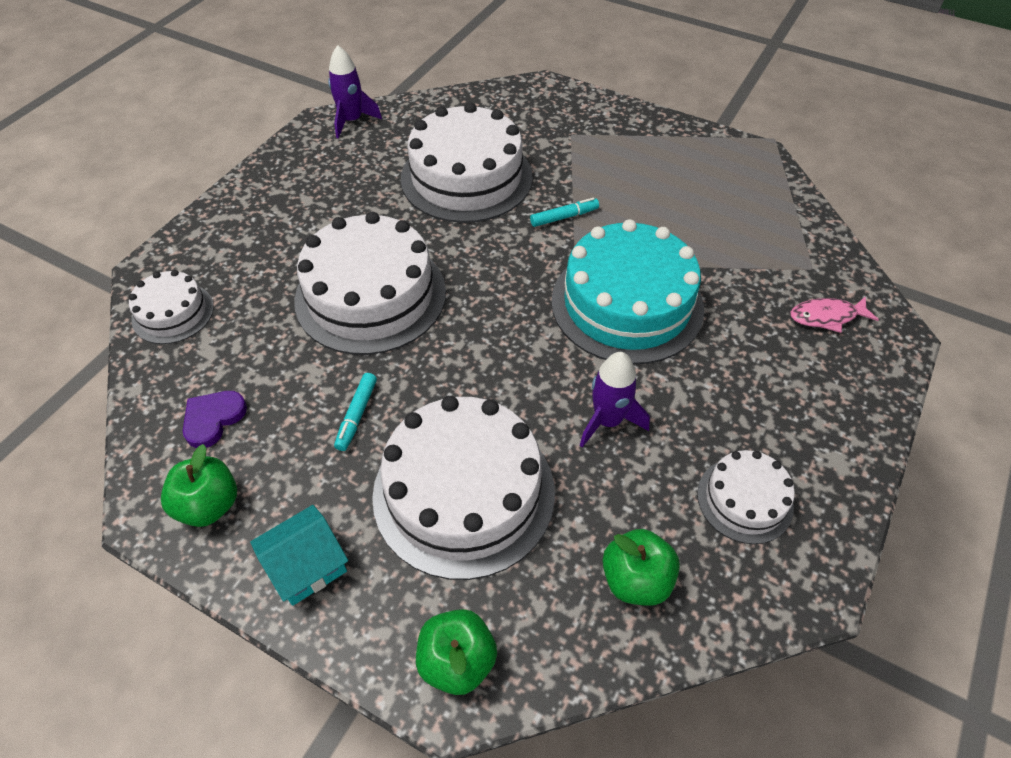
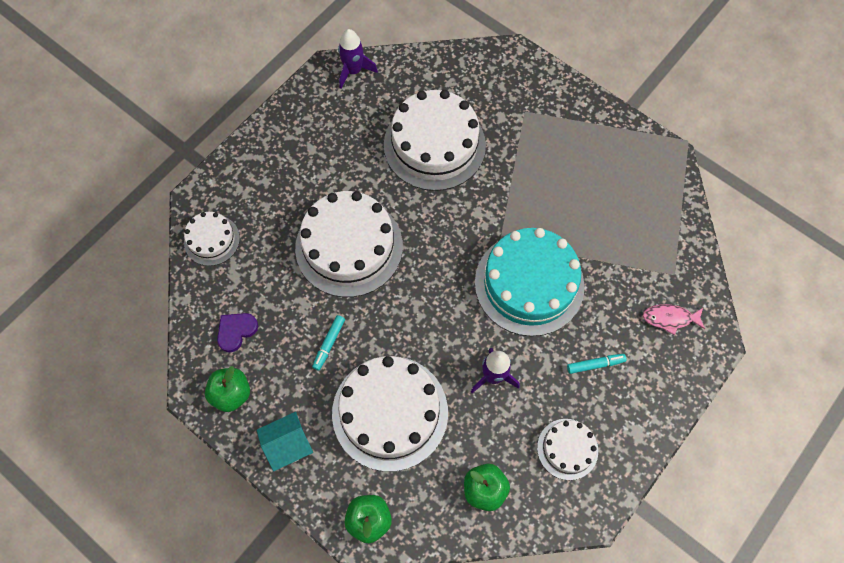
camera: 10 degrees right, 15 degrees up
(564, 217) = (501, 196): turquoise marker -> turquoise marker (595, 364)

